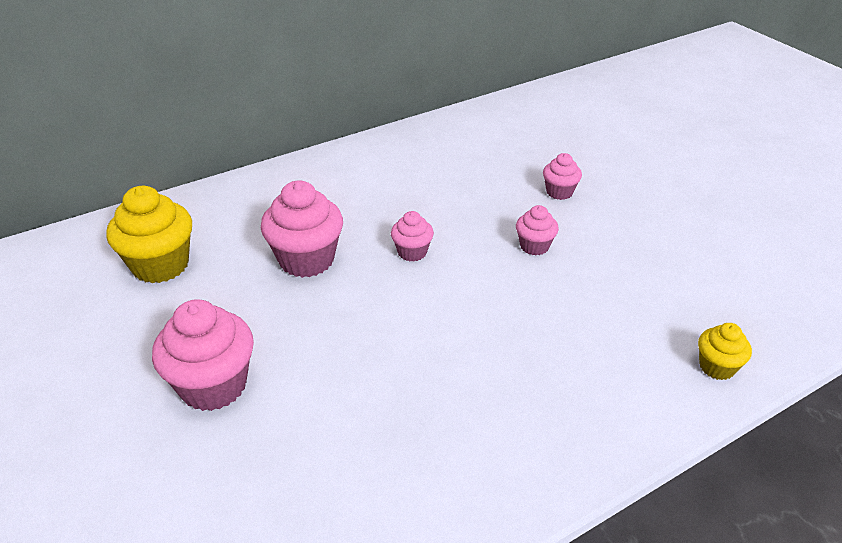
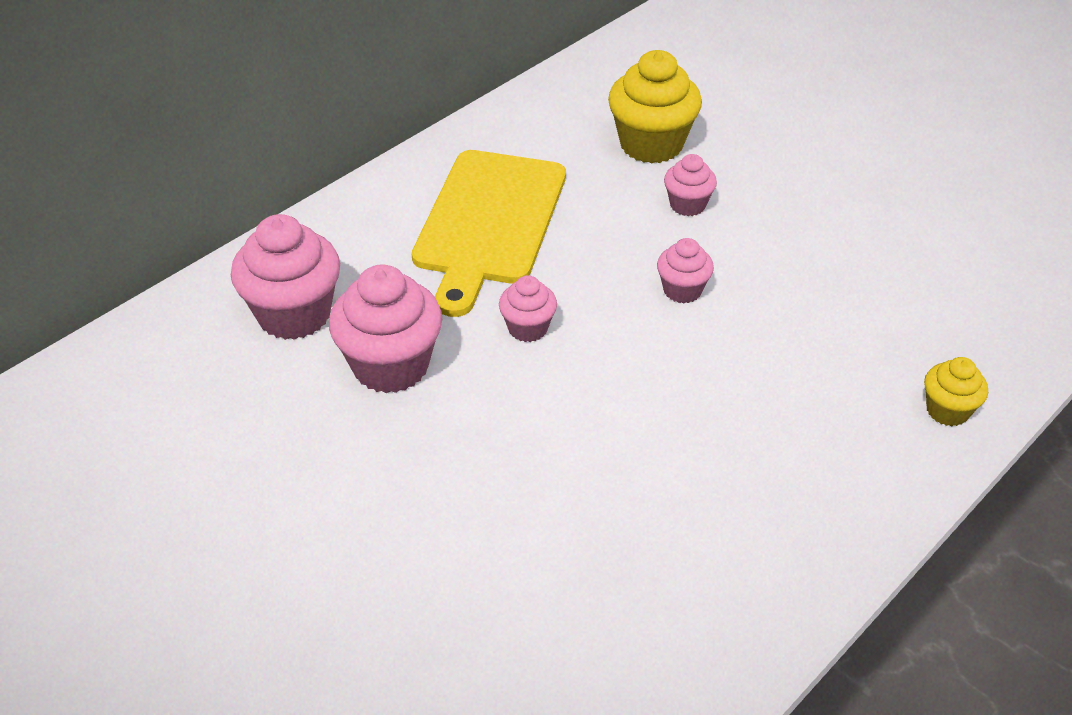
camera: 15 degrees left, 5 degrees up
(160, 265) = (189, 413): yellow cupcake -> yellow cupcake (651, 144)
(213, 385) = (346, 565): pink cupcake -> pink cupcake (294, 314)
(413, 182) = (489, 222): none -> yellow cutting board

